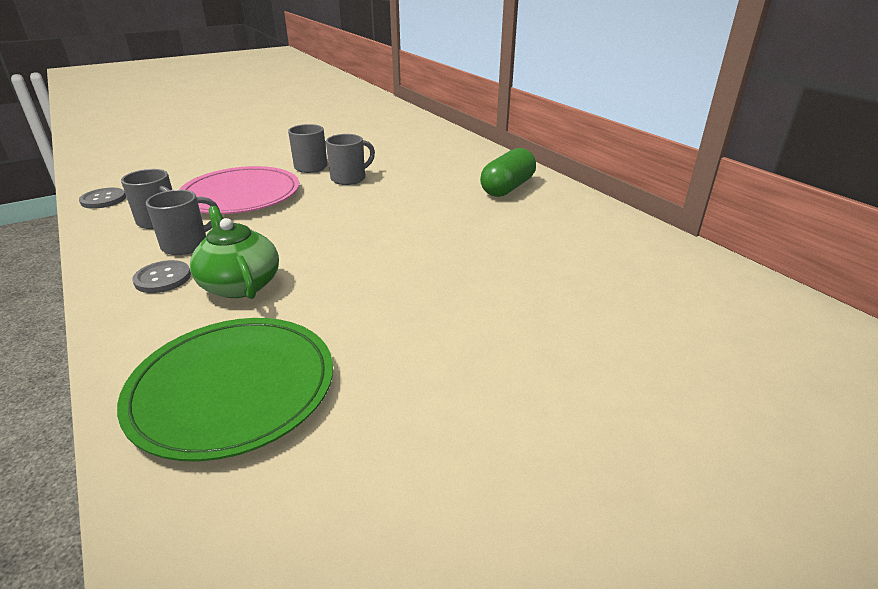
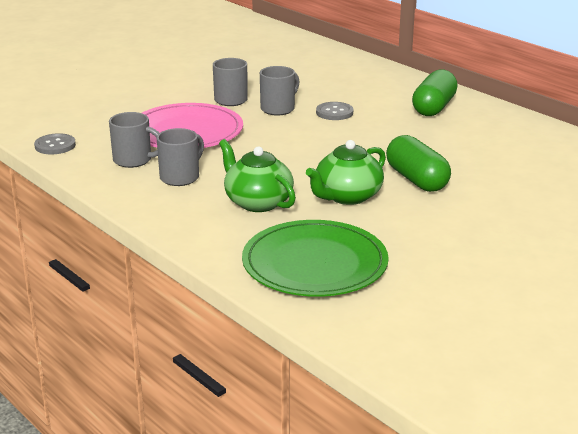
camera: 10 degrees left, 5 degrees down
(163, 278) = (188, 203): grey button -> grey button (334, 112)
(347, 286) = (347, 196): none -> green teapot
(442, 271) = (416, 180): none -> green capsule

